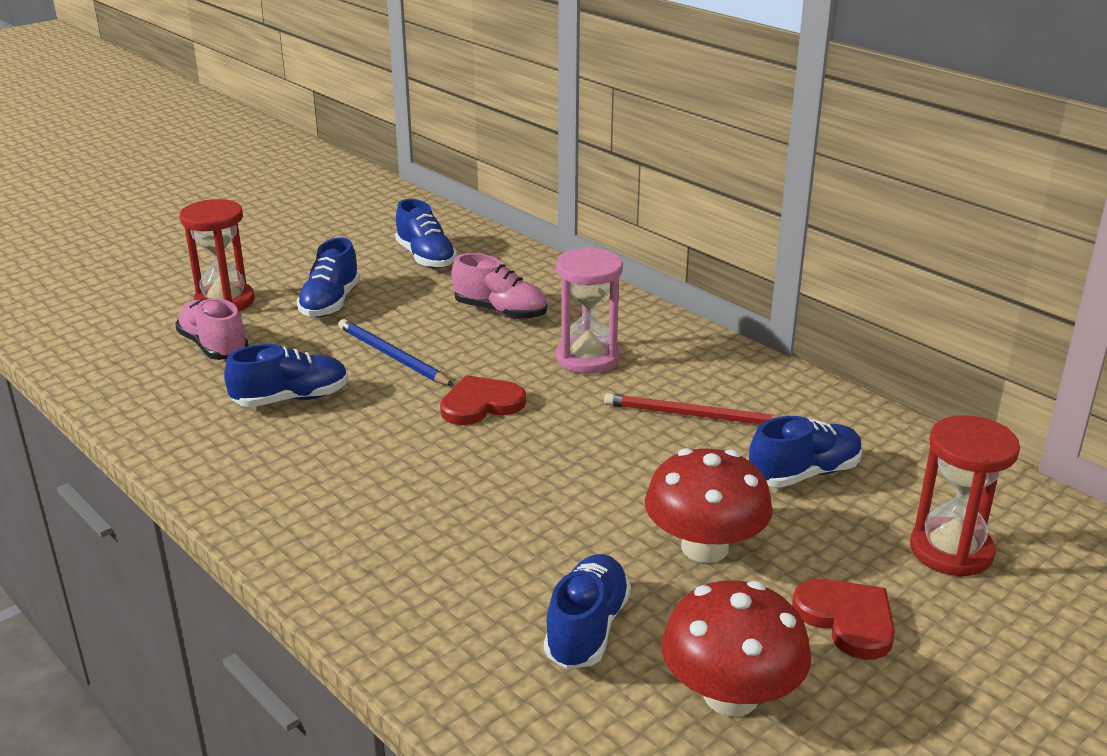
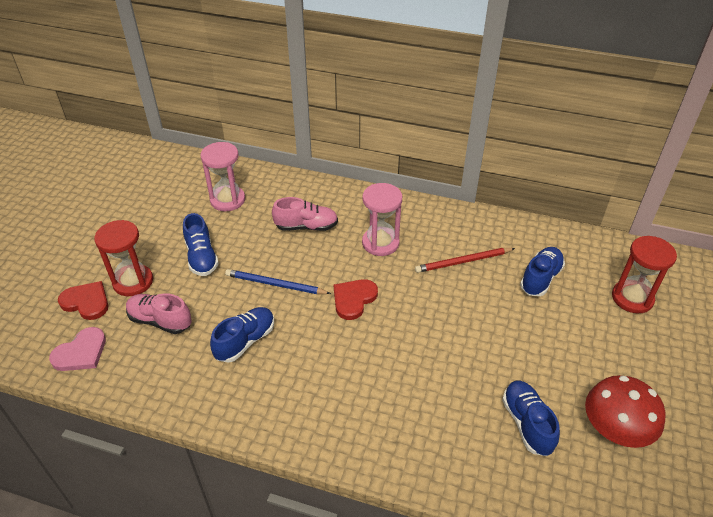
camera: 30 degrees left, 15 degrees up
(96, 346) = (81, 352): none -> pink heart
(426, 258) = (227, 200): blue shoe -> pink hourglass
(704, 547) = (535, 346): red mushroom -> none
(847, 619) = (624, 360): red heart -> red heart (86, 302)

